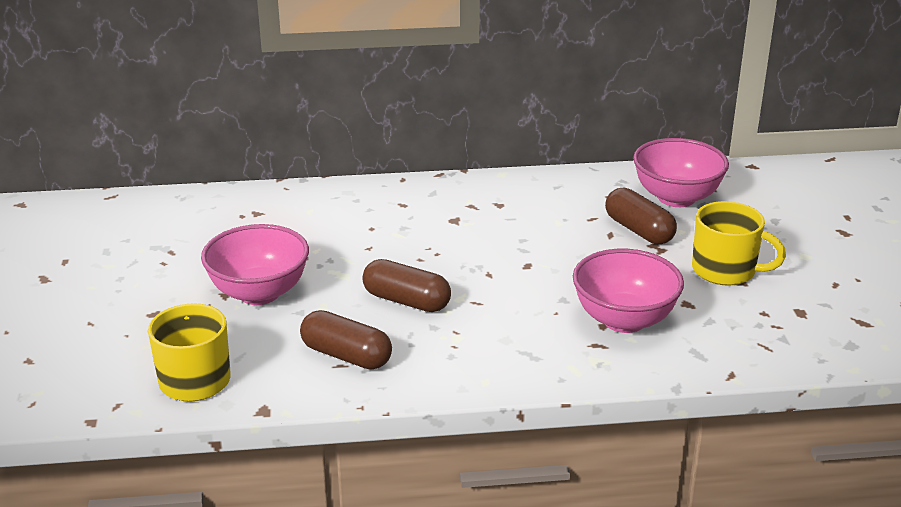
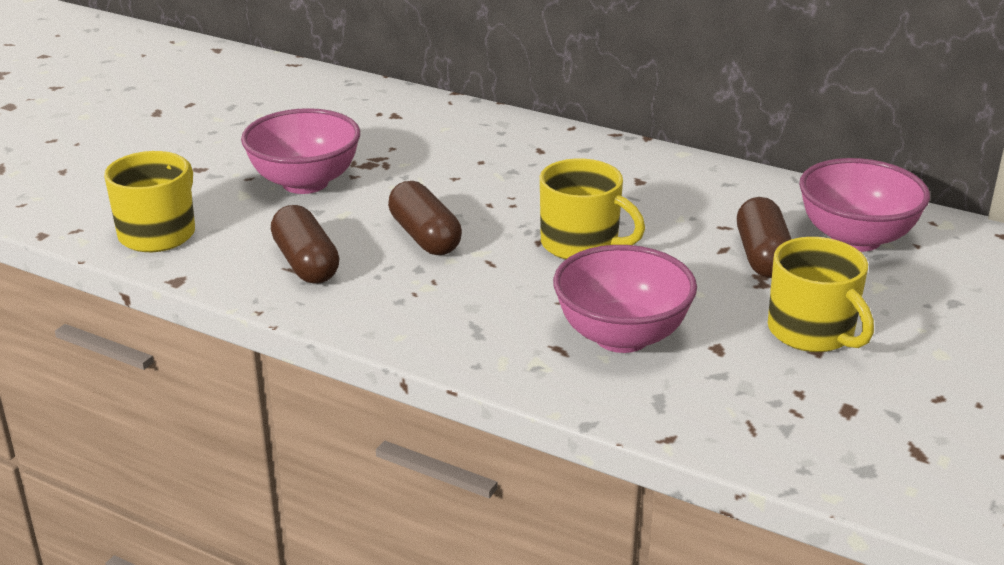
camera: 35 degrees right, 0 degrees up
(519, 265) = (581, 244): none -> yellow mug

